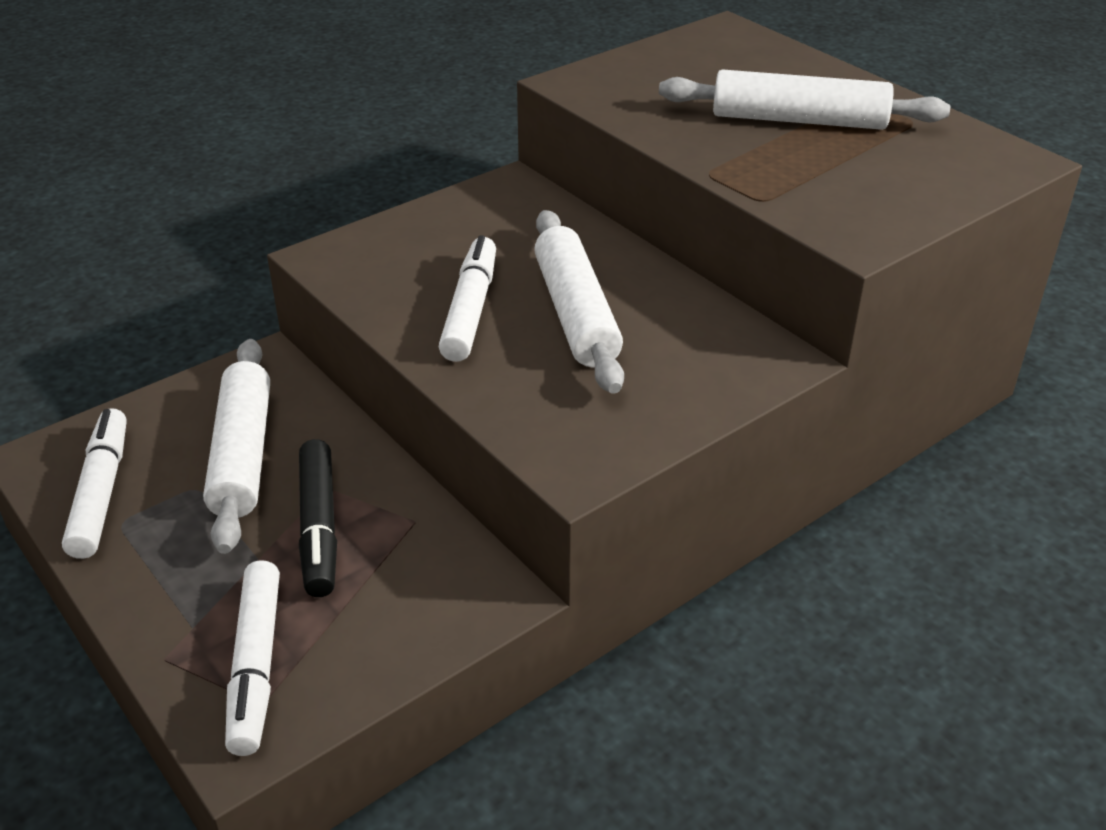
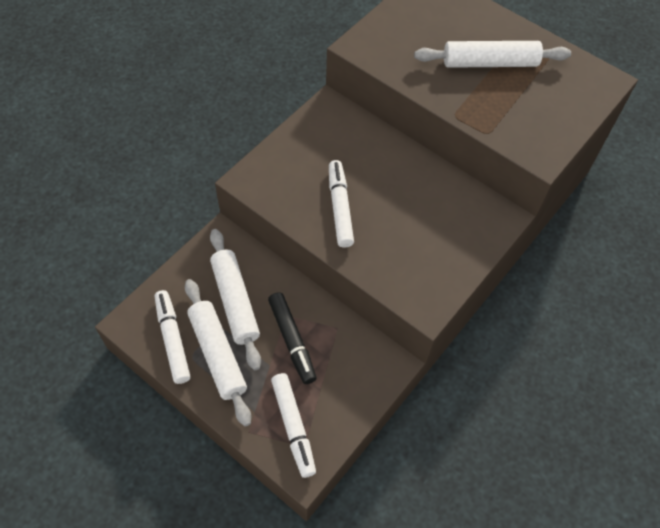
camera: 15 degrees left, 20 degrees up
(575, 314) = (394, 201): white rolling pin -> white rolling pin (217, 354)

